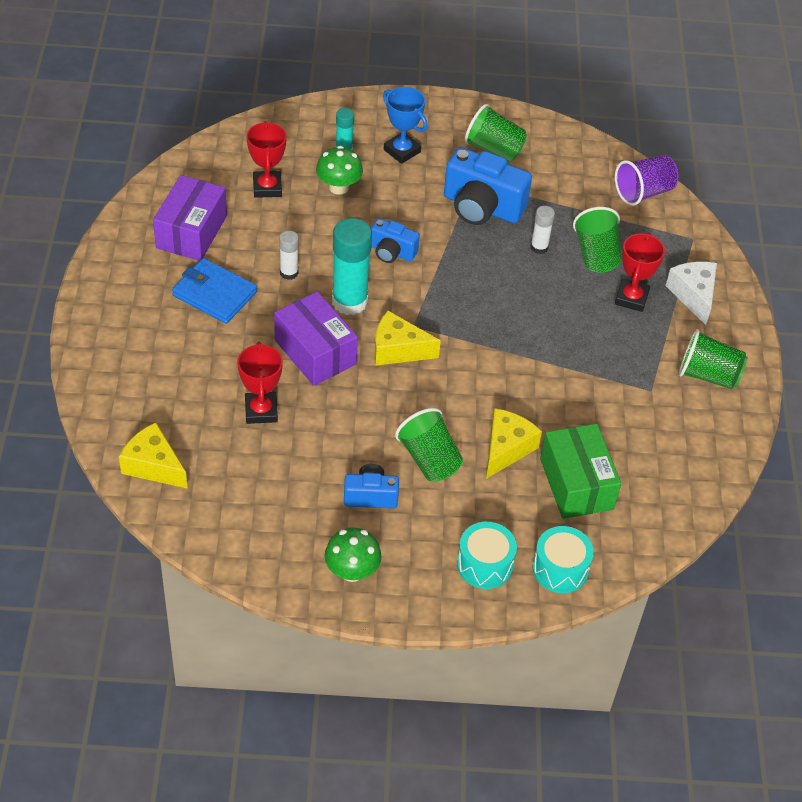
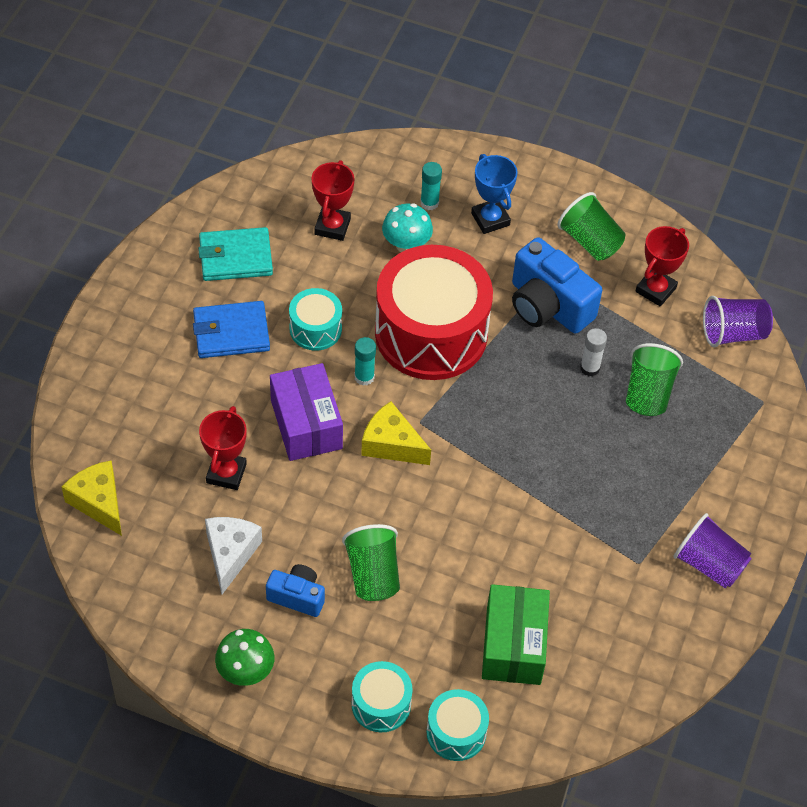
camera: 20 degrees right, 5 degrees up
(191, 232) = (235, 257): purple box -> turquoise wallet
(214, 294) = (231, 332): blue wallet -> blue wallet turned 60 degrees counterclockwise
(289, 273) = (315, 329): white glue stick -> turquoise drum
(338, 187) = (406, 245): green mushroom -> turquoise mushroom
(349, 301) = (364, 377): turquoise glue stick -> turquoise glue stick, size x0.52
(392, 252) = (431, 333): blue camera -> red drum
(506, 449) = (457, 585): yellow cheese -> none
(631, 298) = (664, 453): red trophy -> red trophy (655, 290)
(693, 295) = (734, 468): white cheese -> white cheese (230, 554)
(708, 375) = (709, 564): green cup -> purple cup

